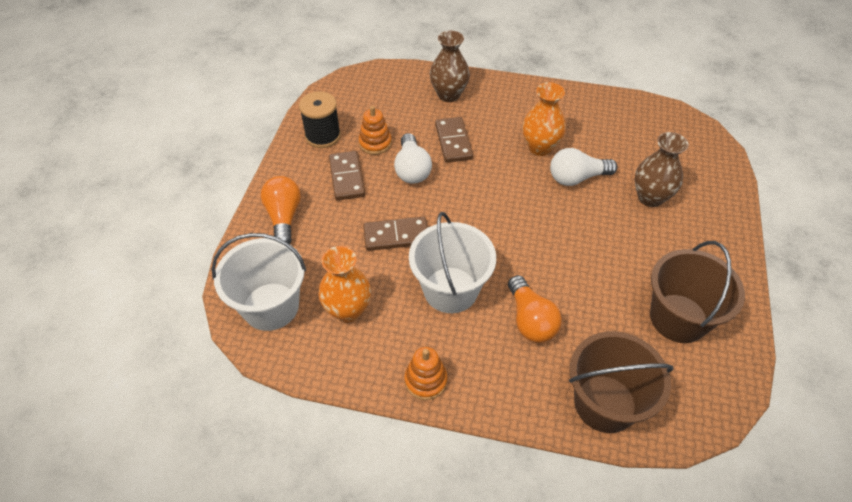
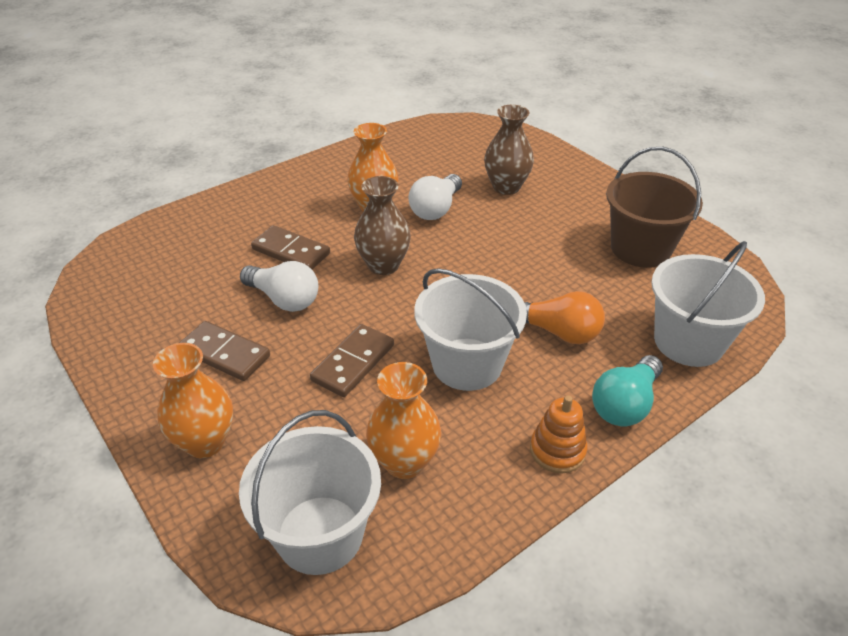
camera: 50 degrees left, 10 degrees down
(284, 217) = (205, 442): orange light bulb -> orange vase
(323, 136) = (138, 337): black spool -> none
(375, 143) = (211, 304): orange stacking toy -> none
(449, 95) = (229, 219): brown vase -> brown vase (383, 265)
(501, 396) = (625, 404): none -> turquoise light bulb
(605, 403) = (688, 342): brown bucket -> white bucket

